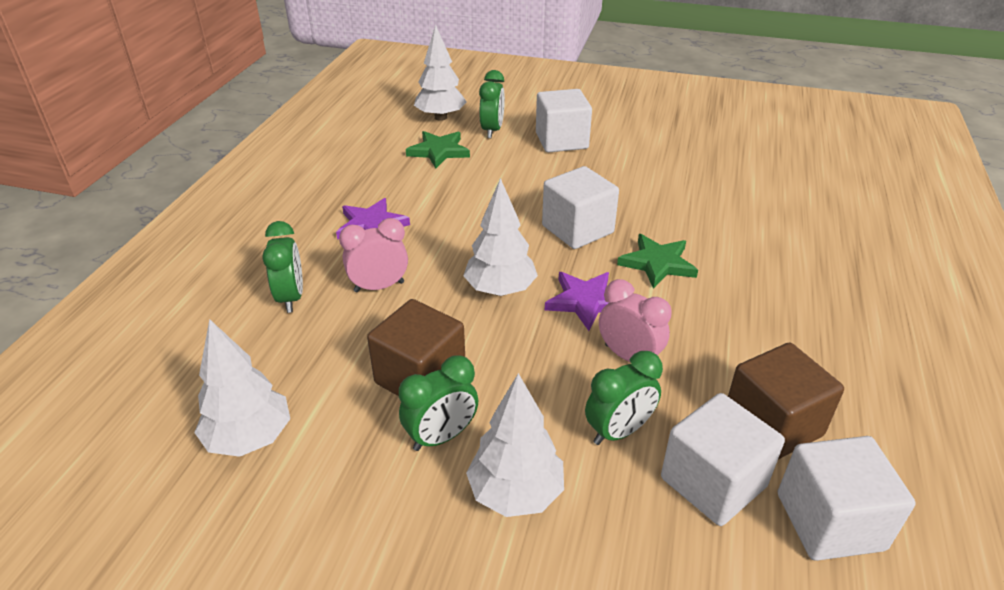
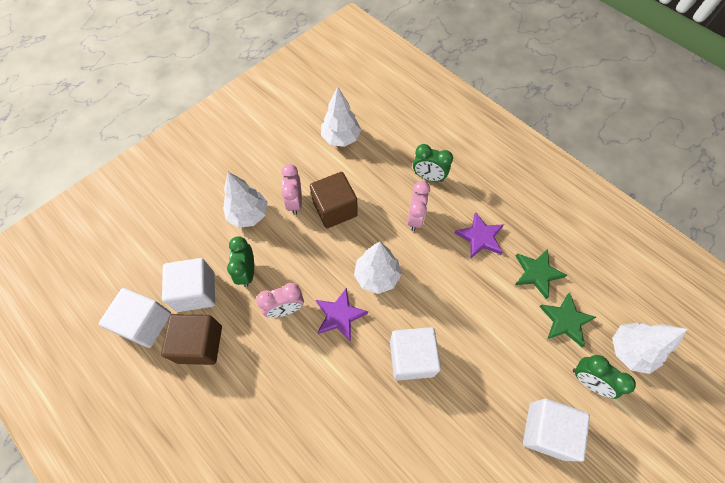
camera: 120 degrees right, 25 degrees up
(441, 437) = (295, 202): green clock -> pink clock
(657, 263) = (347, 384): green star -> green star (537, 273)

